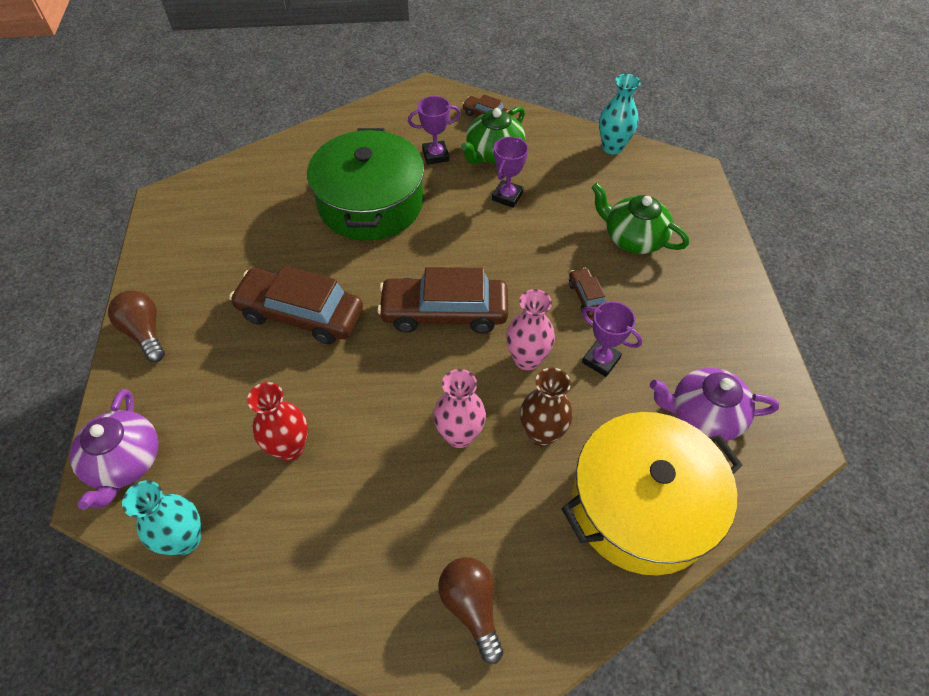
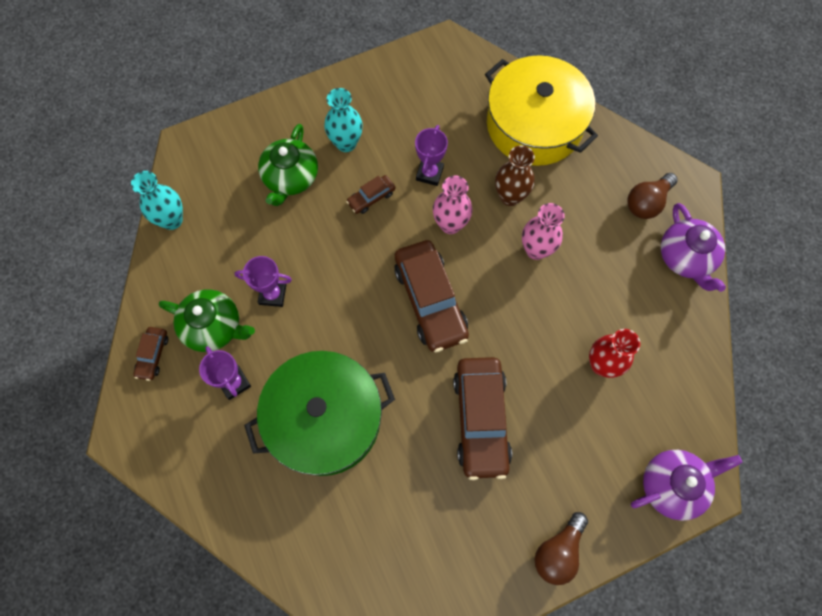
camera: 110 degrees left, 15 degrees up
(185, 539) = (700, 401): turquoise vase -> turquoise vase (346, 143)
(703, 415) = (449, 100): purple teapot -> purple teapot (686, 257)

